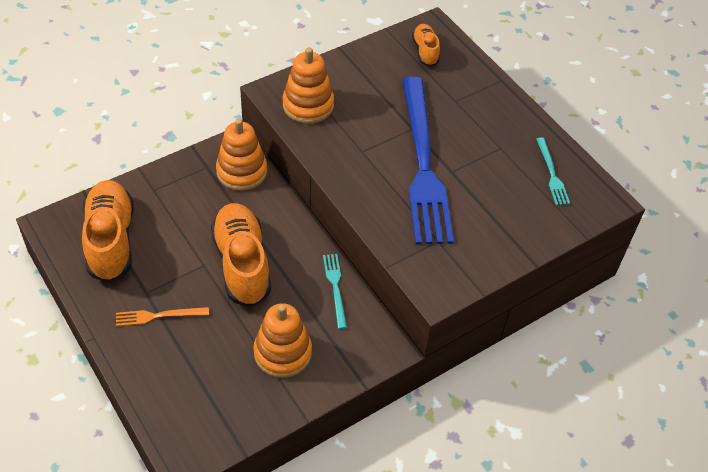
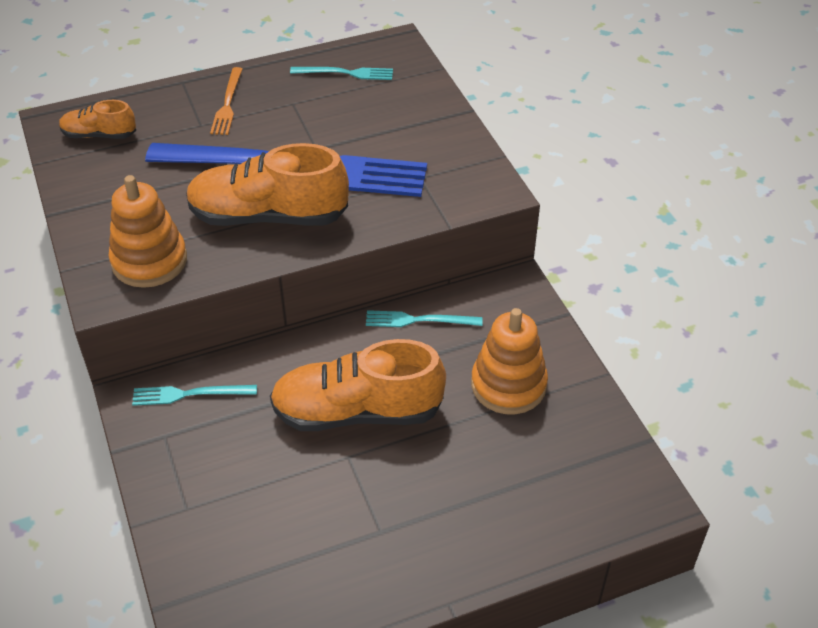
camera: 75 degrees left, 5 degrees down
(111, 240) = (270, 572): orange shoe -> orange shoe (268, 216)
(158, 316) = (426, 517): orange fork -> orange fork (228, 104)
(242, 171) = (190, 394): orange stacking toy -> turquoise fork

